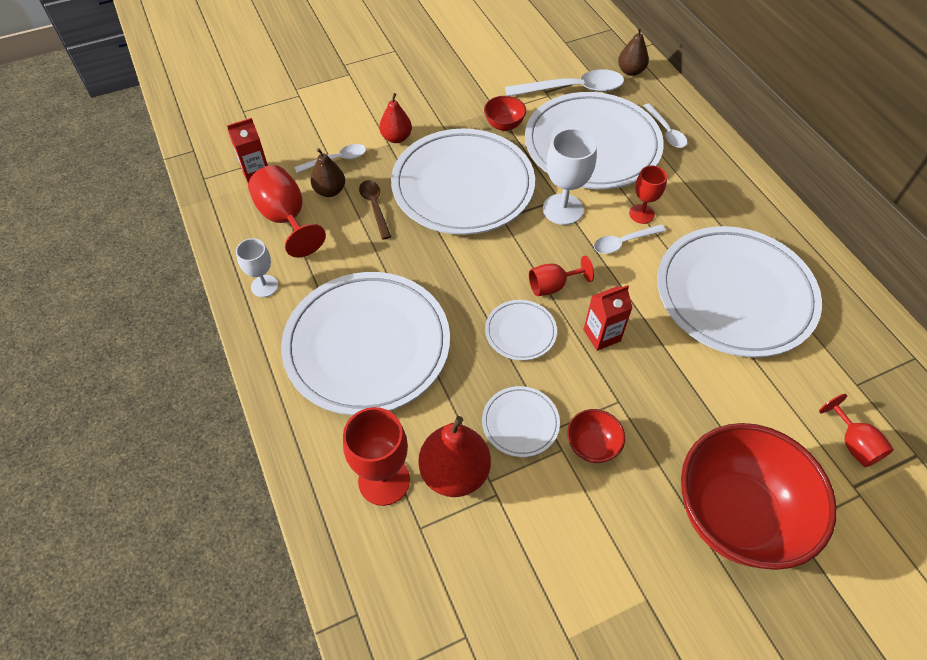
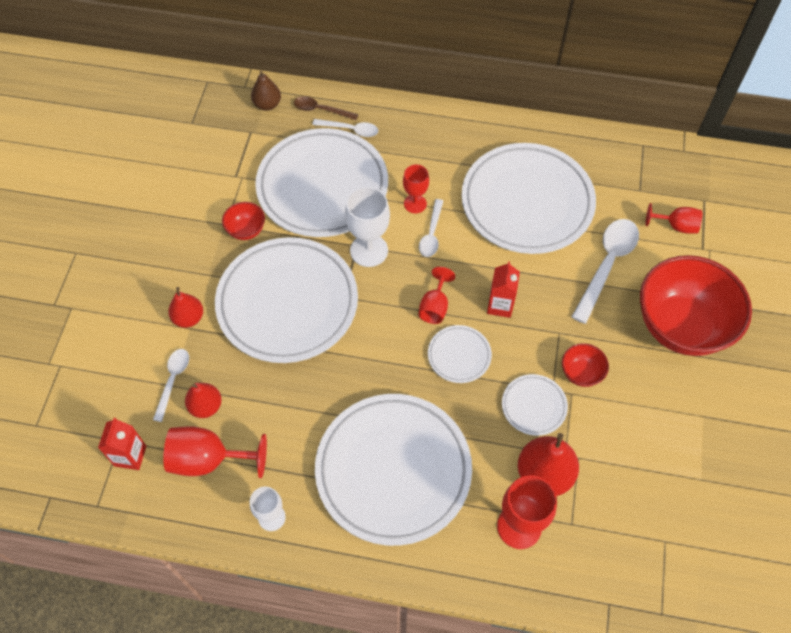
camera: 55 degrees left, 5 degrees up
(330, 191) = (206, 406): brown pear -> red pear
(375, 207) = (254, 382): brown spoon -> brown spoon (321, 110)
(572, 89) = (250, 156): white spoon -> white spoon (607, 265)

